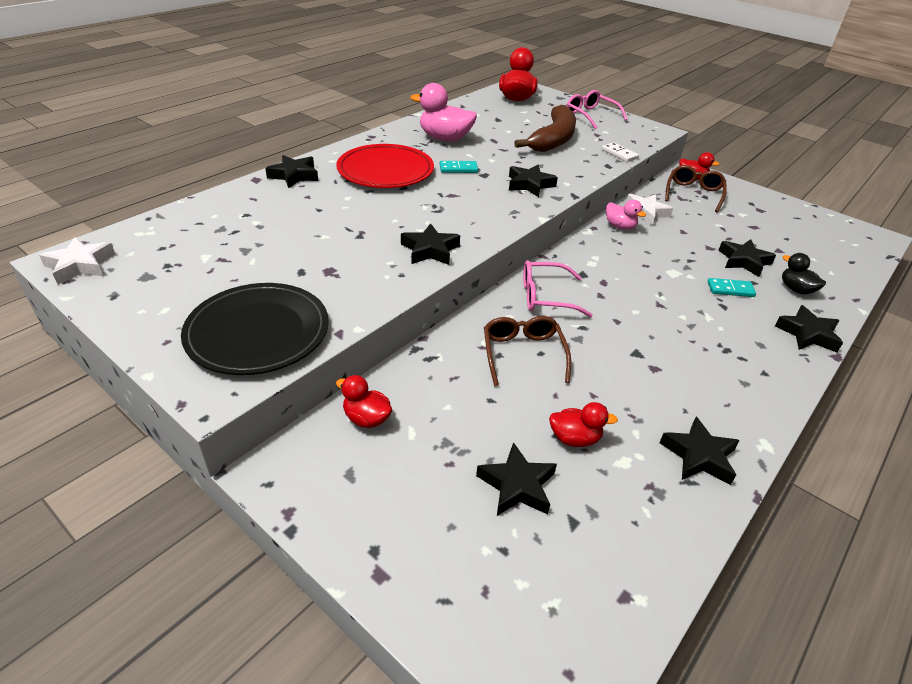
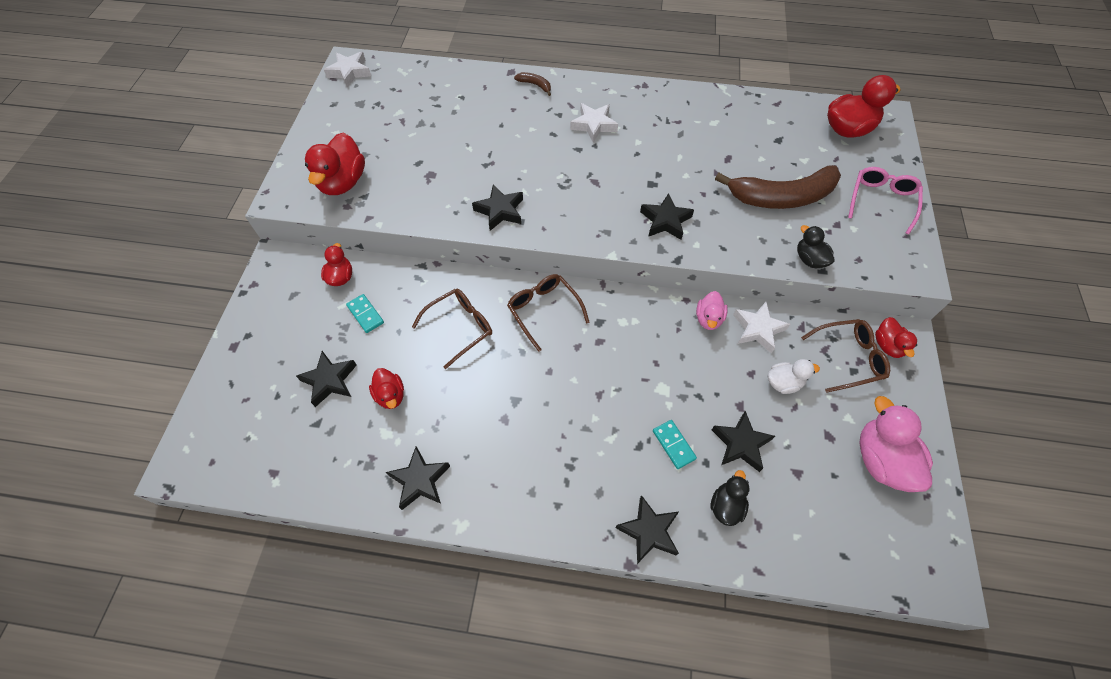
camera: 60 degrees right, 20 degrees up
(258, 332) = (343, 182): black plate -> red duck
(294, 175) = (535, 85): black star -> brown banana
(385, 171) = (593, 125): red plate -> white star
(445, 138) = (692, 127): pink duck -> pink duck (881, 460)
(458, 169) = (644, 163): turquoise domino -> turquoise domino (365, 314)
(545, 297) = (543, 310): pink glasses -> brown glasses
(619, 154) = (809, 259): white domino -> black duck
(699, 223) = (783, 383): none -> white duck

